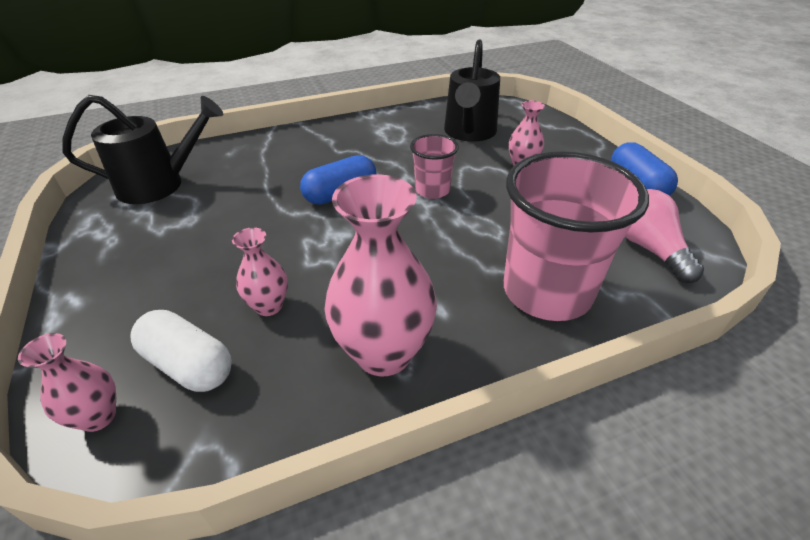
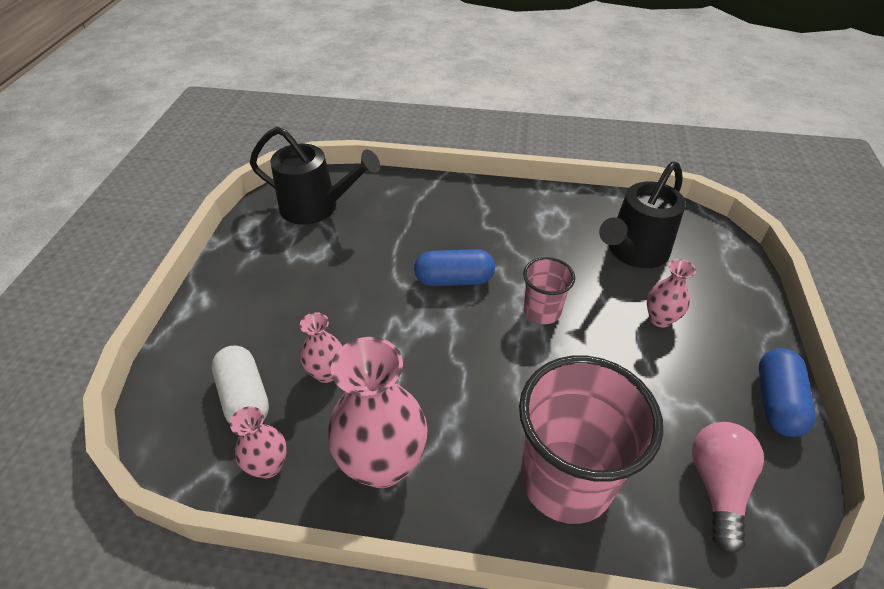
camera: 30 degrees right, 5 degrees up
(98, 416) = (172, 410): pink vase -> pink vase (268, 466)

